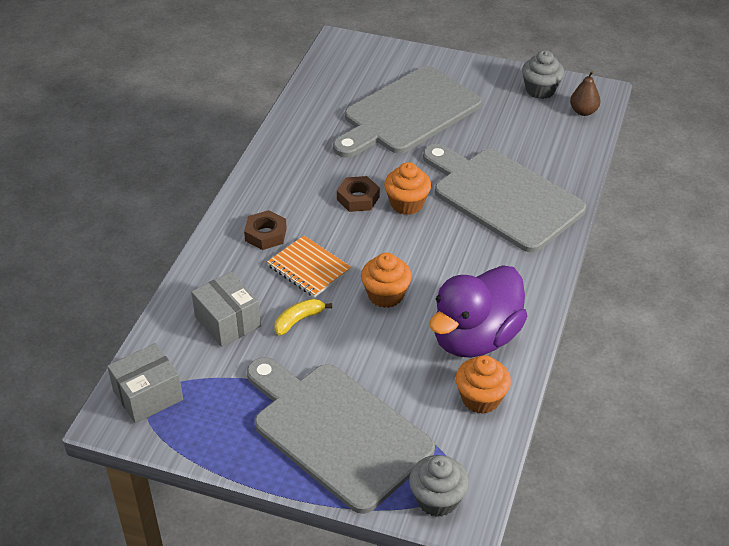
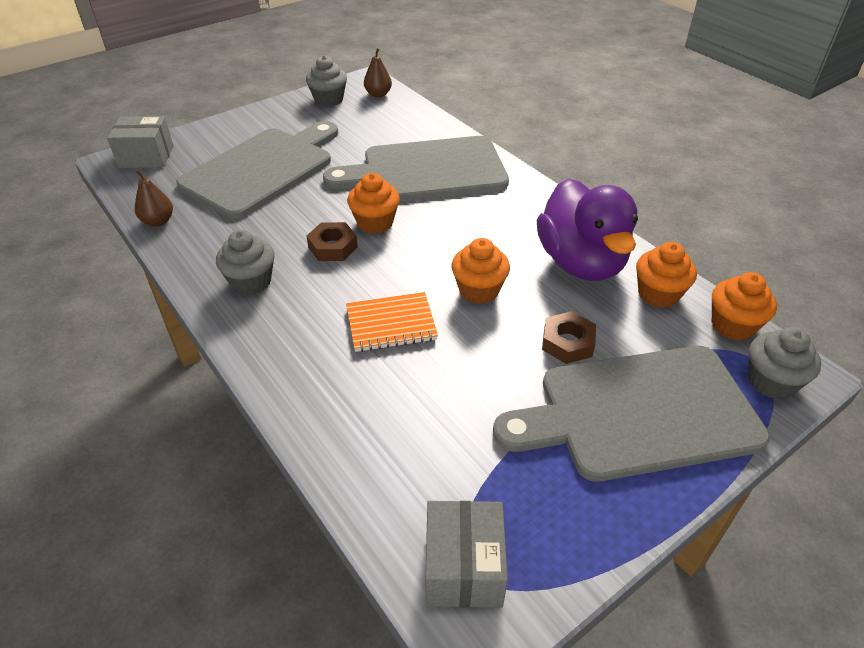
camera: 55 degrees left, 0 degrees up
(228, 322) = (407, 426): grey box -> grey box (146, 157)
(265, 234) = (308, 332): brown nut -> brown nut (567, 343)
(286, 181) = (251, 281): none -> grey cupcake
(299, 320) = (457, 366): yellow banana -> none
(301, 104) = (158, 221): none -> brown pear
(407, 113) = (262, 169): grey cutting board -> grey cutting board turned 135 degrees counterclockwise
(485, 457) = (733, 325): none -> orange cupcake

